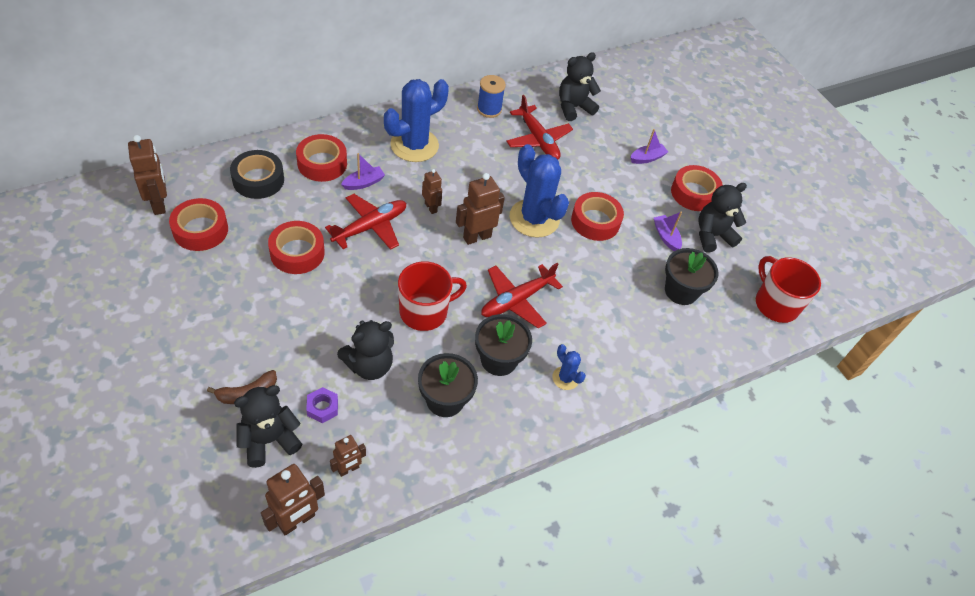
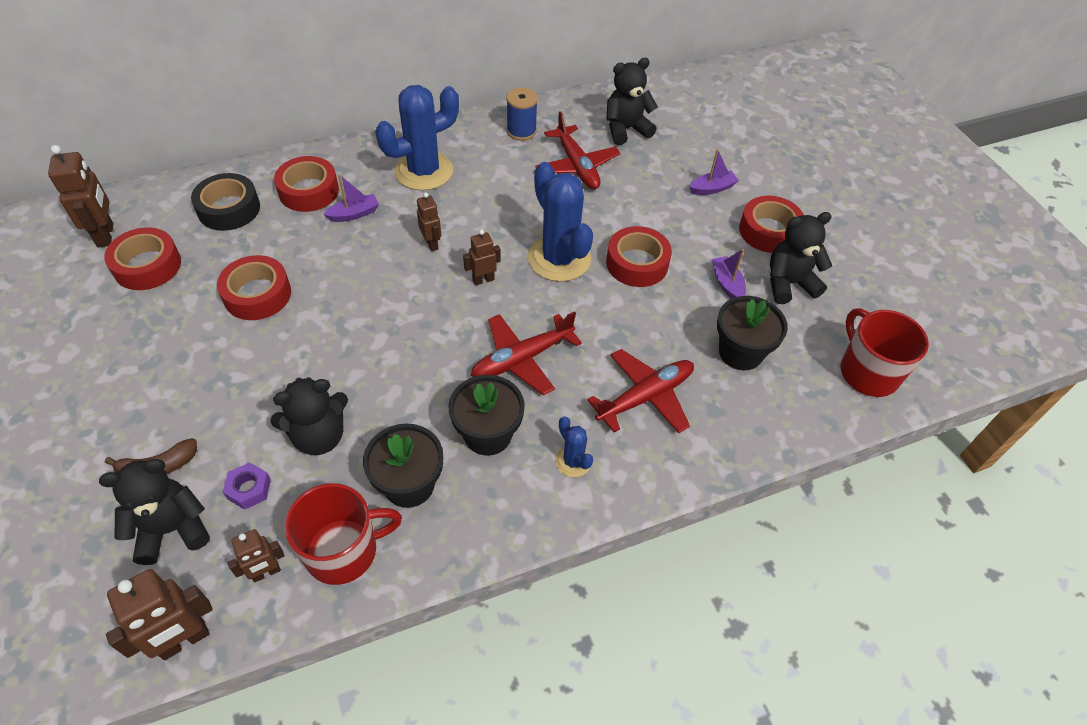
camera: 10 degrees right, 0 degrees up
(370, 227) = (352, 265): red plane -> red plane (645, 397)
(425, 312) = (402, 370): red mug -> red mug (343, 551)
(477, 237) = (483, 280): brown robot -> brown robot, size x0.61

